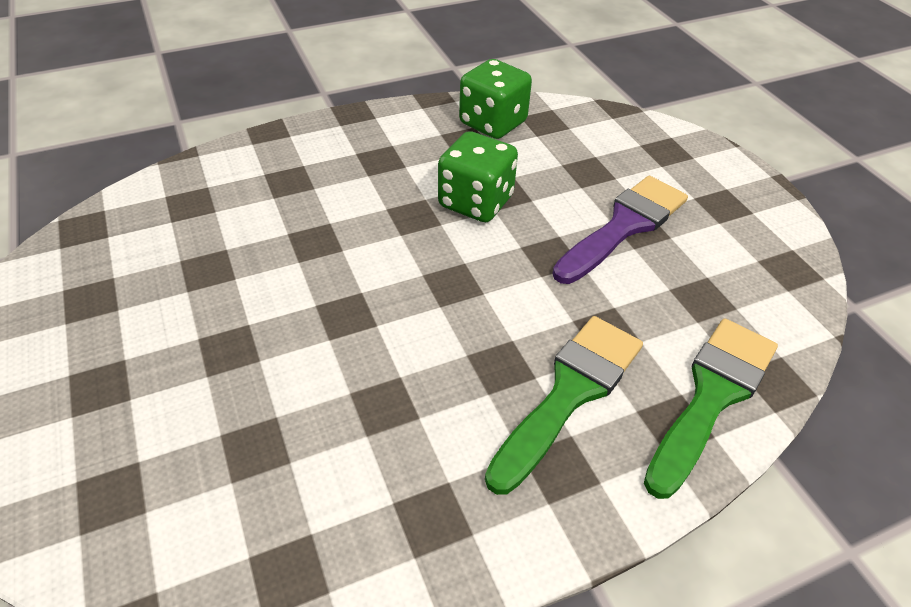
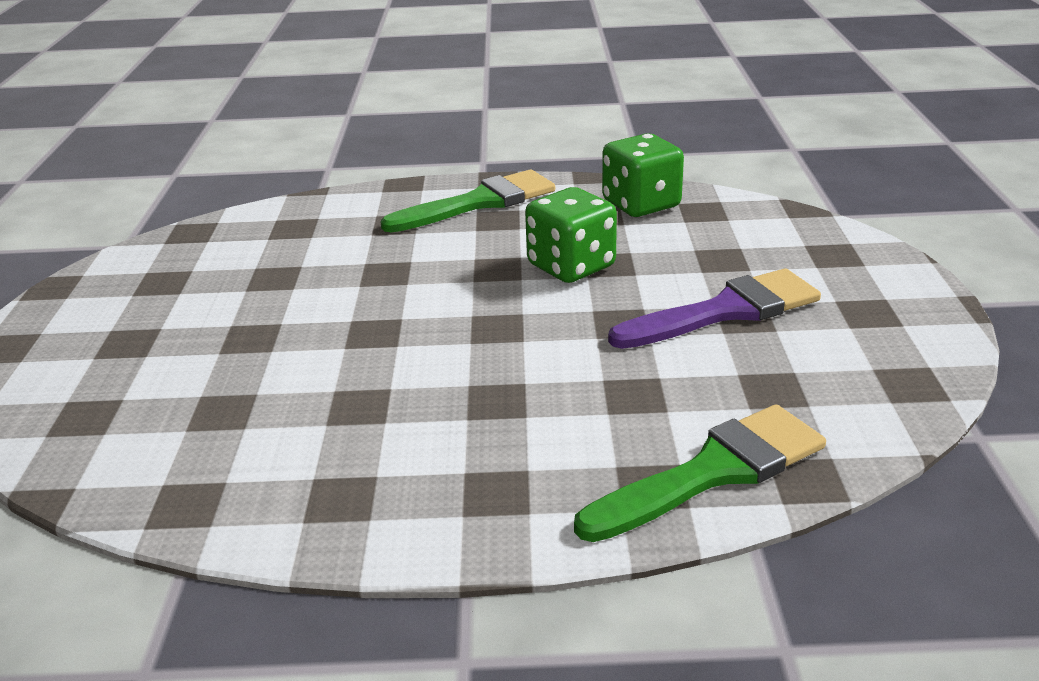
camera: 25 degrees right, 15 degrees down
(570, 393) = (552, 435): green brush -> green brush (479, 202)

